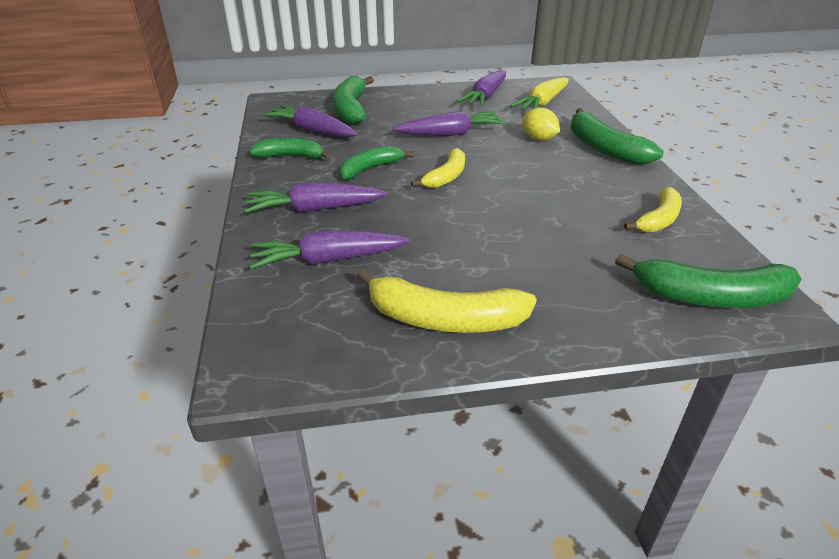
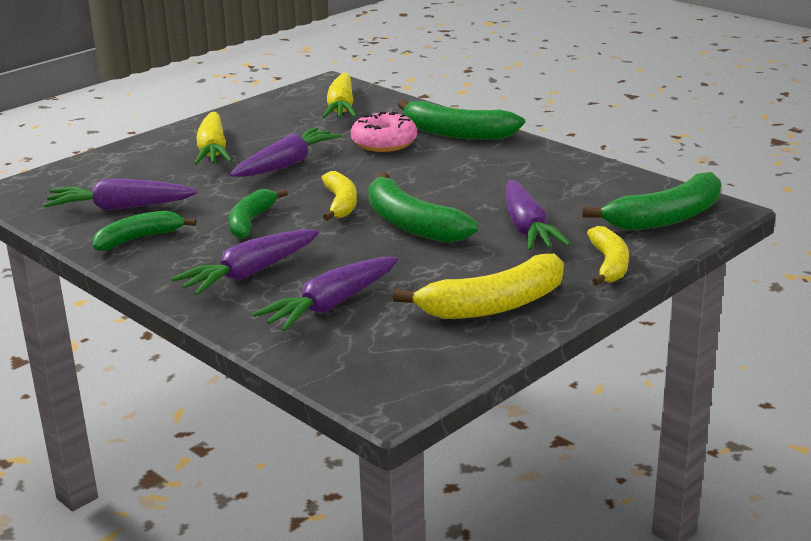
camera: 35 degrees left, 10 degrees down
(351, 109) = (130, 172): green banana -> green banana (411, 224)
(419, 109) = (213, 150): none -> yellow carrot
(485, 97) = (270, 117): purple carrot -> purple carrot (527, 228)
(538, 139) = (384, 143): yellow lemon -> pink donut
(659, 219) = (570, 177): yellow banana -> yellow banana (609, 265)

